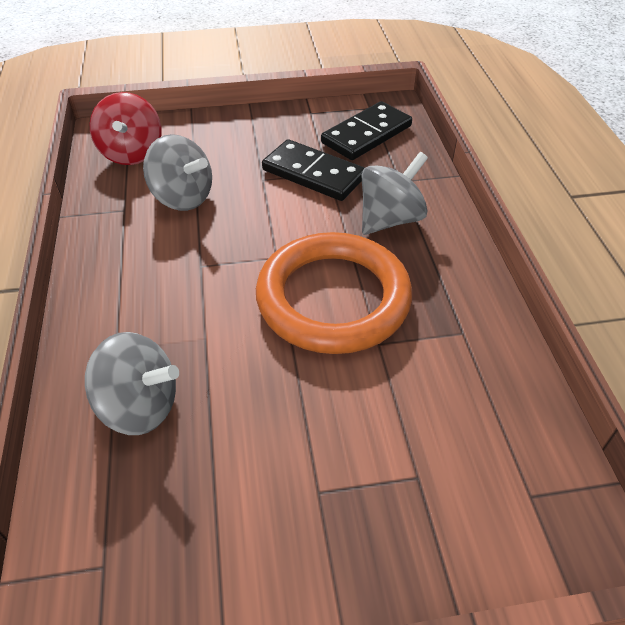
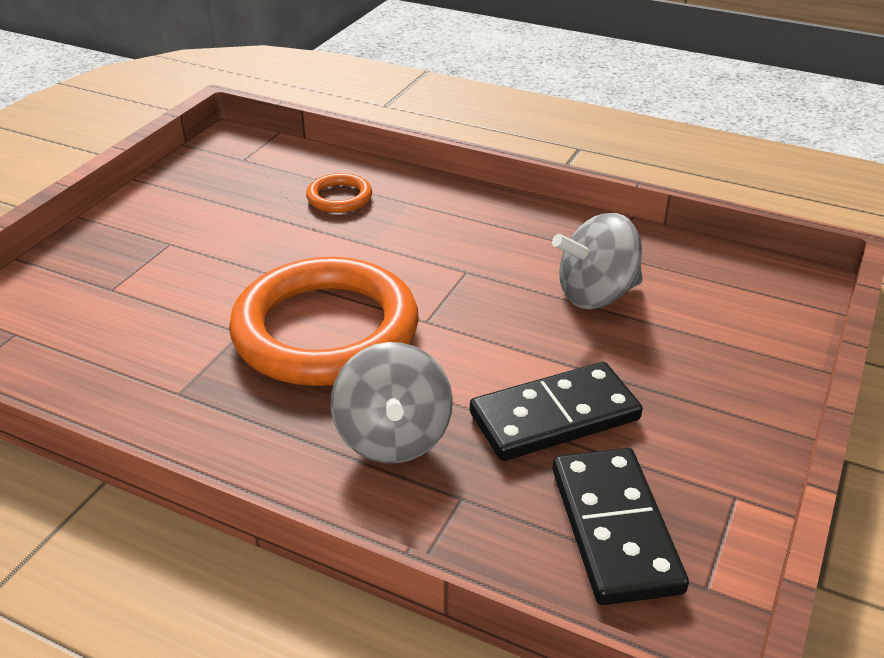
camera: 125 degrees right, 10 degrees down
(132, 153) = (727, 287): red spinning top -> none
(140, 406) = (339, 197): grey spinning top -> orange ring

